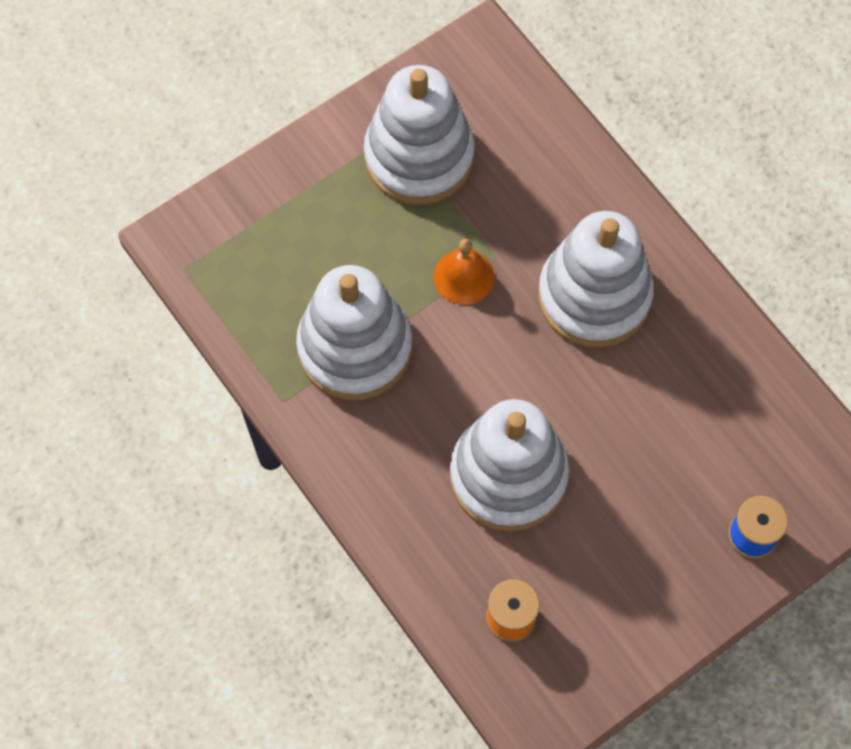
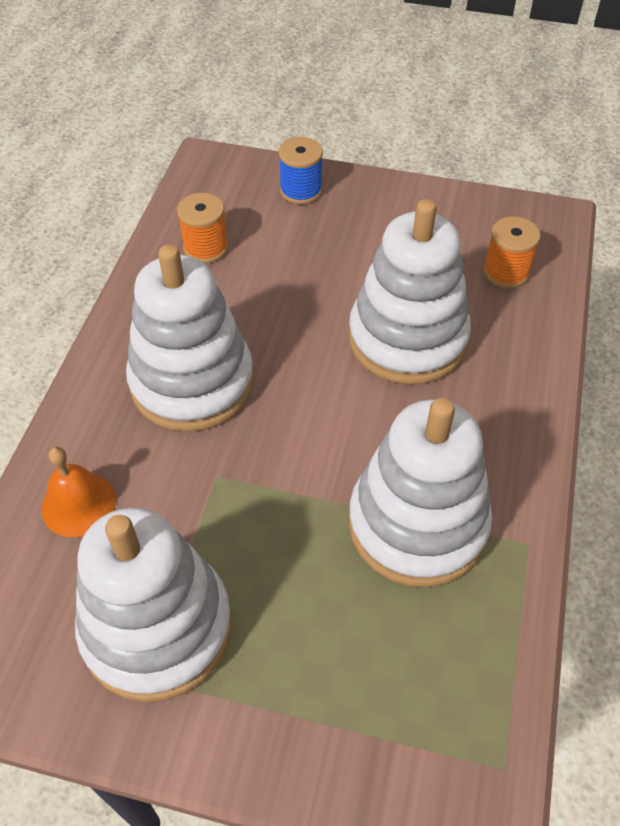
camera: 130 degrees left, 15 degrees down
(463, 276) = (261, 489): orange bell -> orange bell (78, 504)
(737, 403) = (206, 248): none -> orange spool

